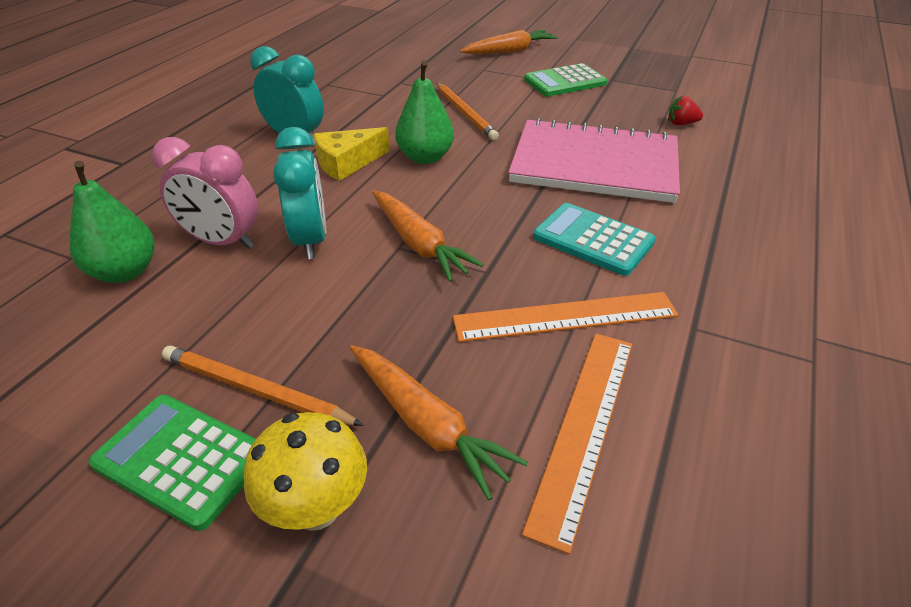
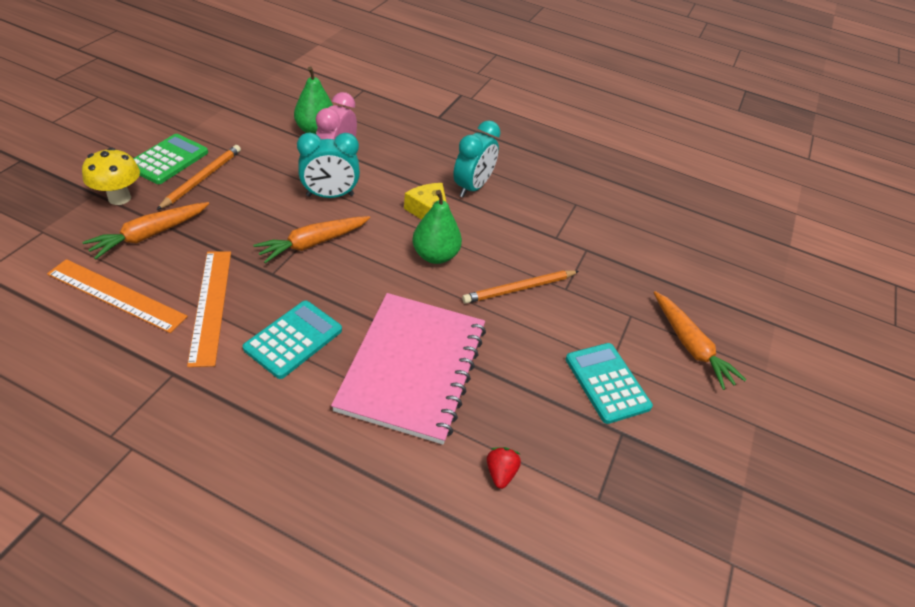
camera: 85 degrees right, 5 degrees up
(565, 82) = (607, 383): green calculator -> turquoise calculator

